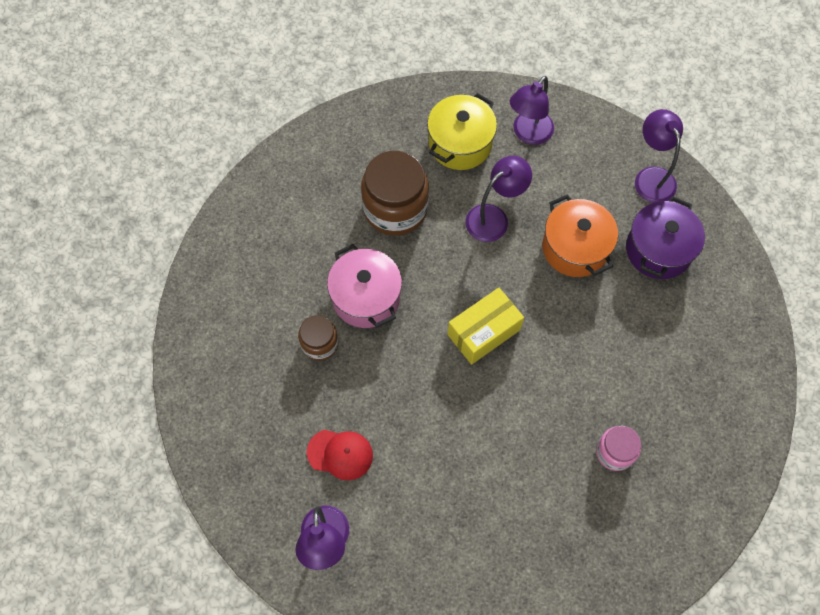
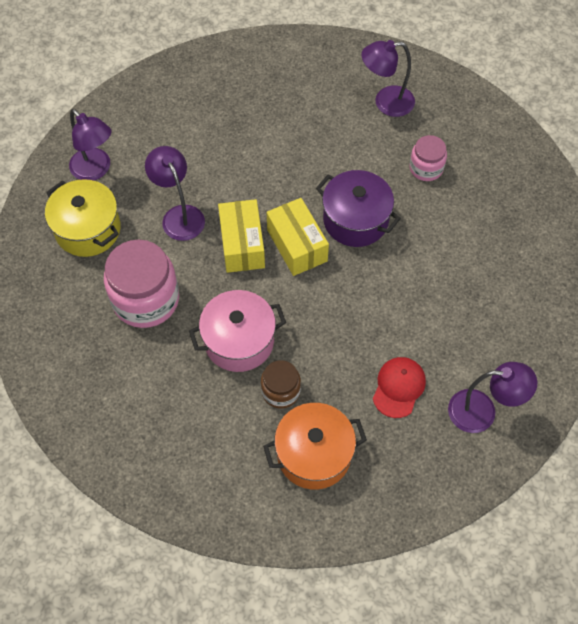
camera: 80 degrees left, 5 degrees down
(395, 208) = (146, 299): brown jar -> pink jar
(473, 280) = (242, 244): none -> yellow box
(575, 248) = (228, 157): orange pot -> orange pot (314, 454)
(651, 177) = (171, 85): purple lamp -> purple lamp (386, 102)
(658, 250) = (245, 96): purple pot -> purple pot (355, 220)

